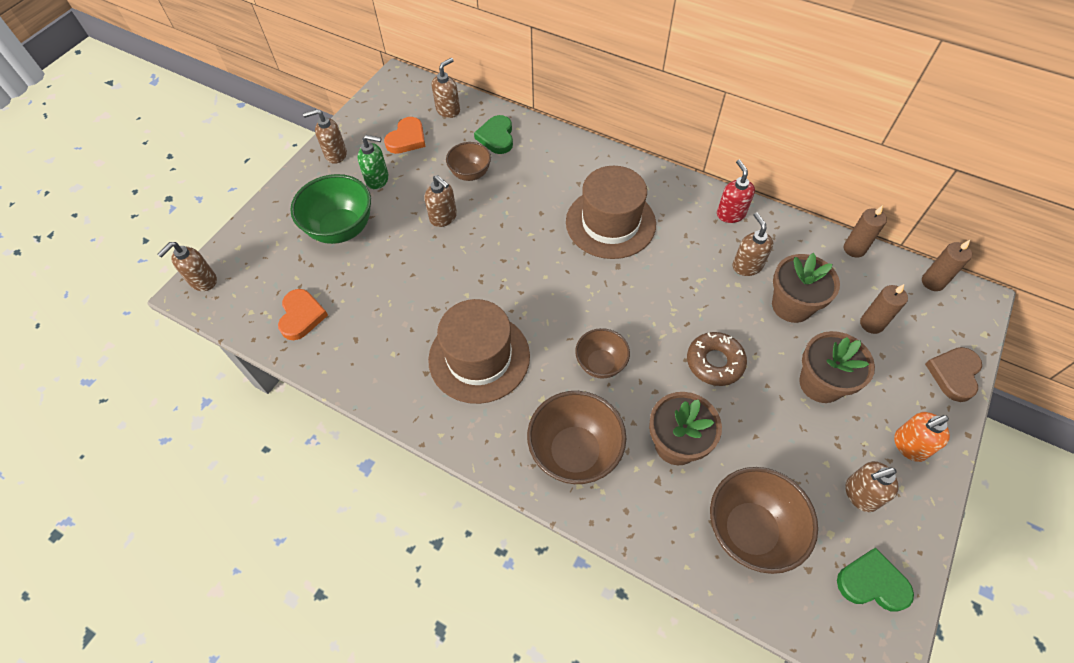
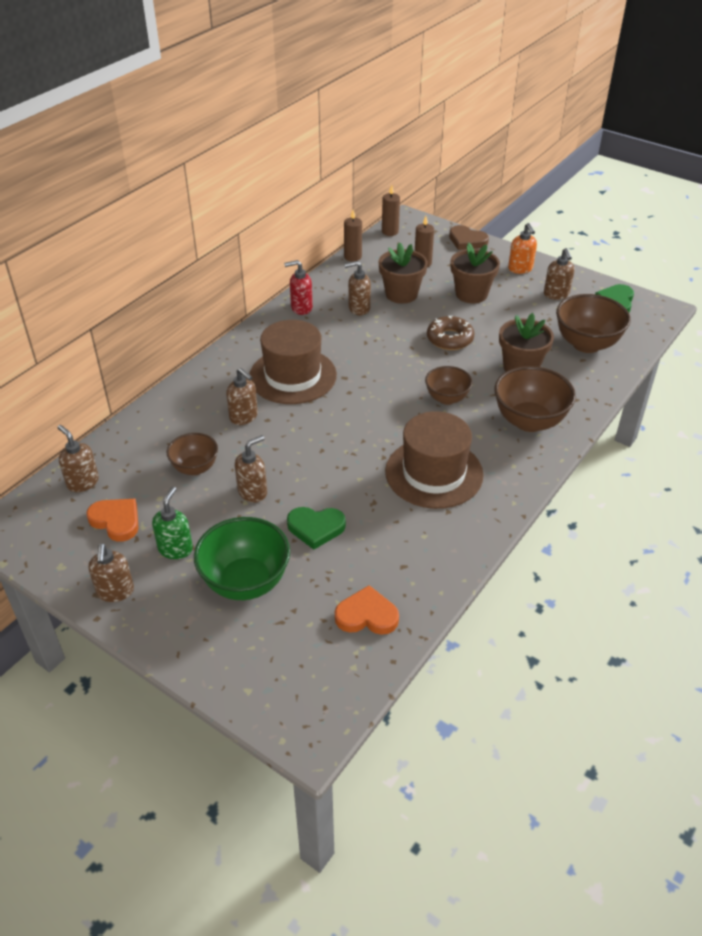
camera: 85 degrees left, 15 degrees down
(203, 281) = (296, 725): brown soap dispenser -> brown soap dispenser (244, 417)
(496, 137) = (146, 444): green heart -> green heart (316, 528)

